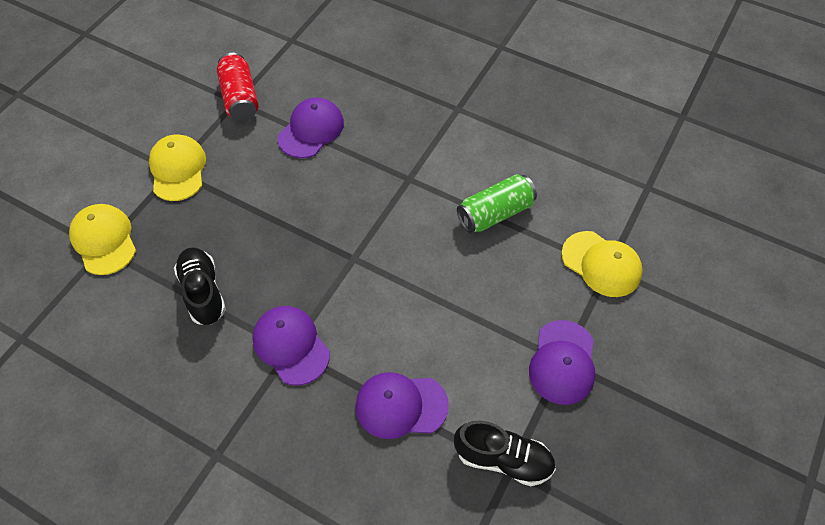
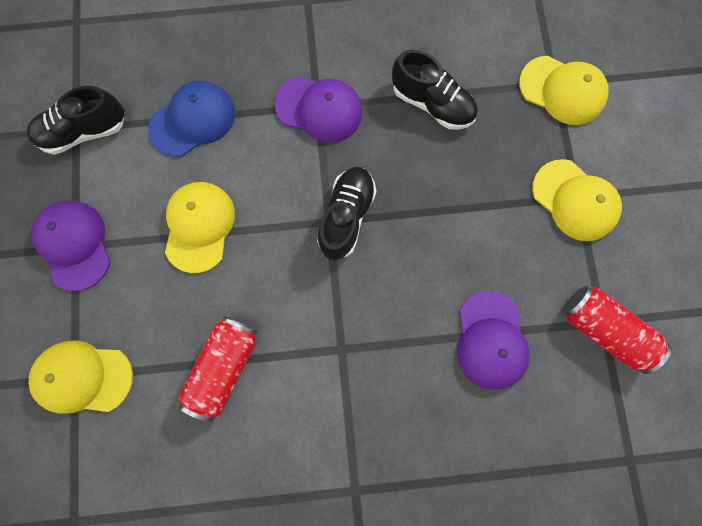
camera: 145 degrees right, 20 degrees up
(338, 253) = (346, 217): none -> black shoe
(401, 405) = (193, 120): purple cap -> blue cap
(453, 314) = (199, 226): none -> yellow cap
(495, 213) = (224, 367): green can -> red can

